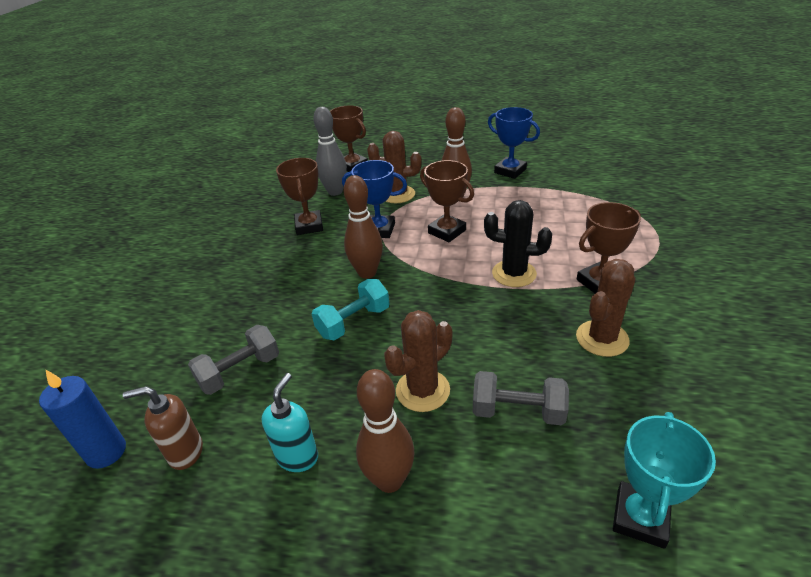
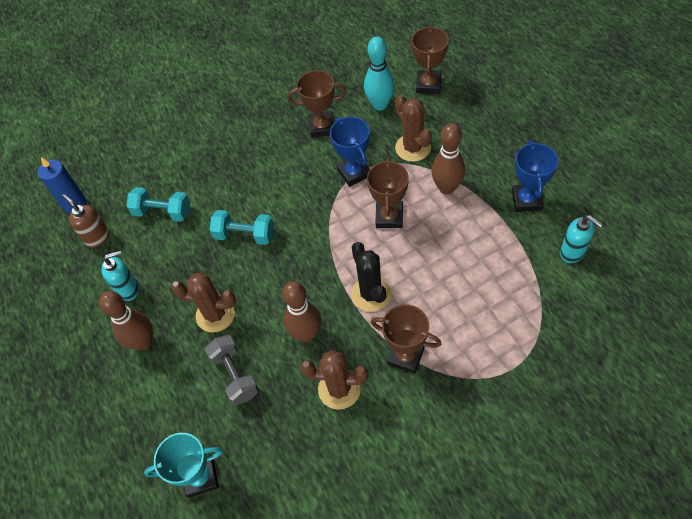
camera: 55 degrees right, 20 degrees up
(240, 371) = (163, 212): grey dumbbell -> turquoise dumbbell
(309, 226) = (322, 127): brown trophy -> brown trophy turned 45 degrees clockwise
(335, 191) = (380, 105): grey bowling pin -> turquoise bowling pin
(367, 273) = (298, 204): brown bowling pin -> brown bowling pin (306, 334)
(576, 172) = (572, 252): none -> turquoise soap dispenser

